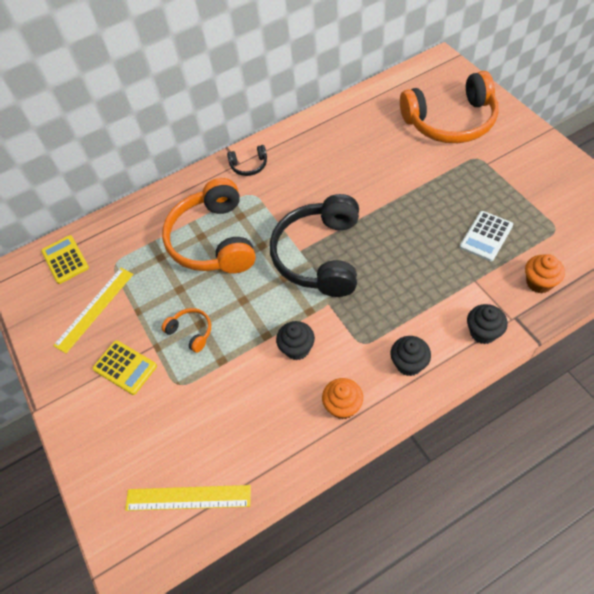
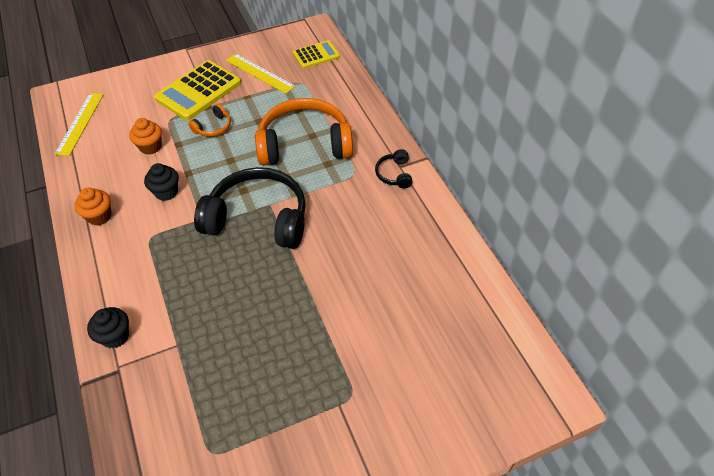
camera: 90 degrees right, 5 degrees down
(125, 367) = (198, 91): yellow calculator -> yellow calculator, size x1.70
(409, 364) = (113, 269): black cupcake -> none
(450, 121) = (424, 381): orange headphones -> none
(486, 236) = (228, 371): white calculator -> none
(539, 282) = (147, 408): orange cupcake -> orange cupcake (150, 147)

